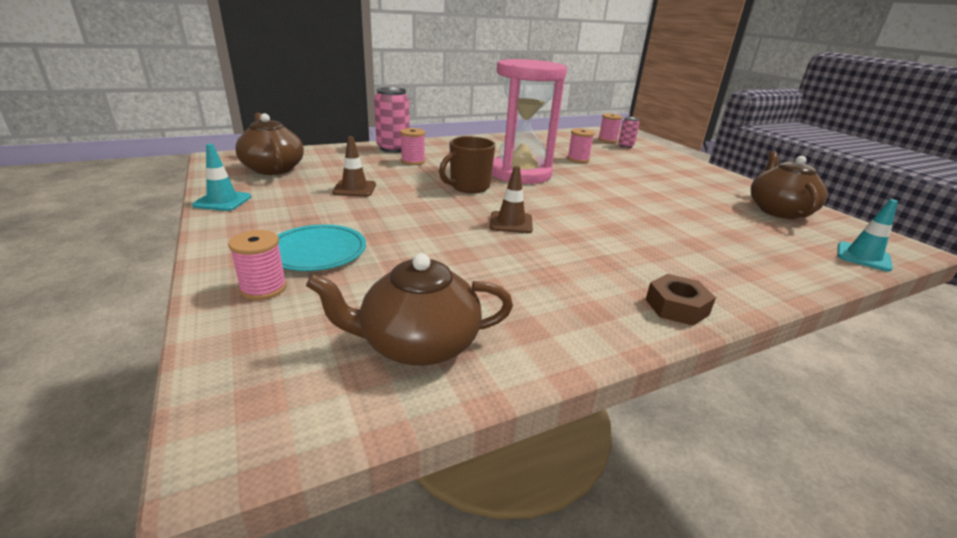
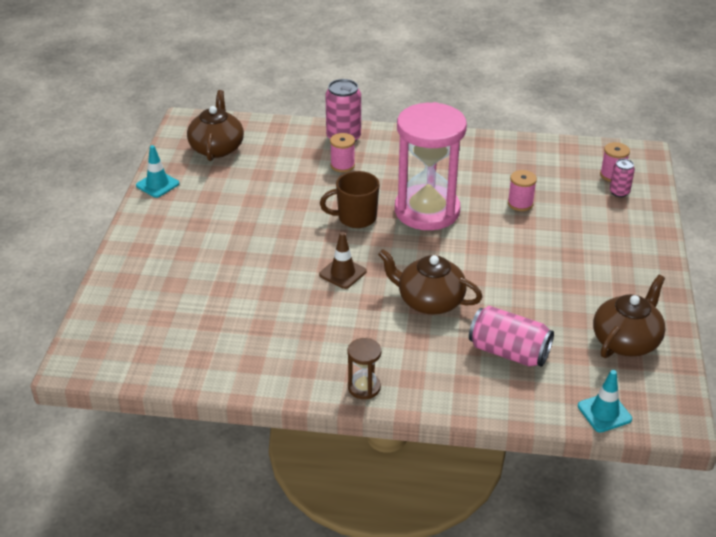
camera: 35 degrees right, 10 degrees up
(263, 288) = (135, 280): pink spool -> none
(317, 251) = (184, 258): turquoise plate -> none
(354, 189) = (259, 194): brown traffic cone -> none
(418, 344) = (184, 349): brown teapot -> brown teapot (429, 301)
(676, 307) = (364, 387): brown nut -> brown hourglass
(729, 239) = (508, 352): none -> pink can

